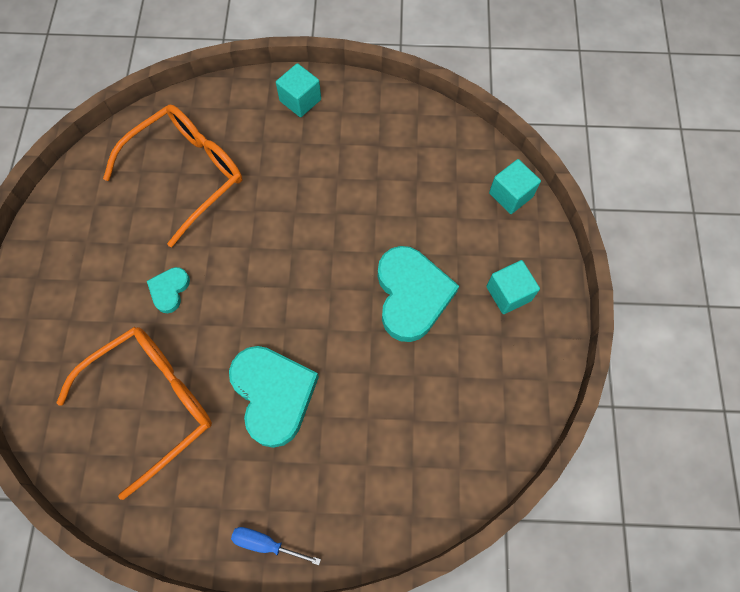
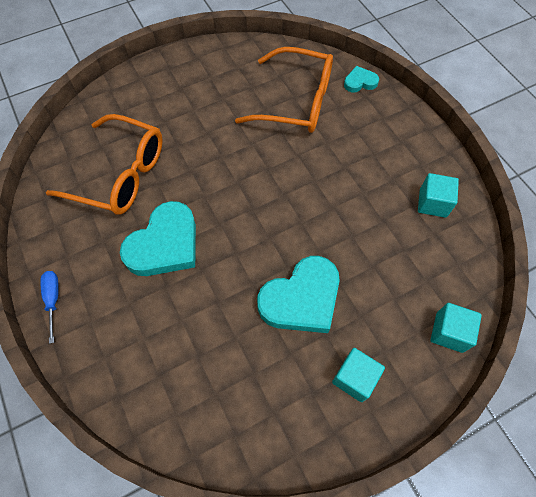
camera: 60 degrees right, 5 degrees down
(169, 290) = (204, 139): turquoise heart -> turquoise heart (360, 82)
(300, 100) = (408, 134): turquoise cube -> turquoise cube (432, 203)

